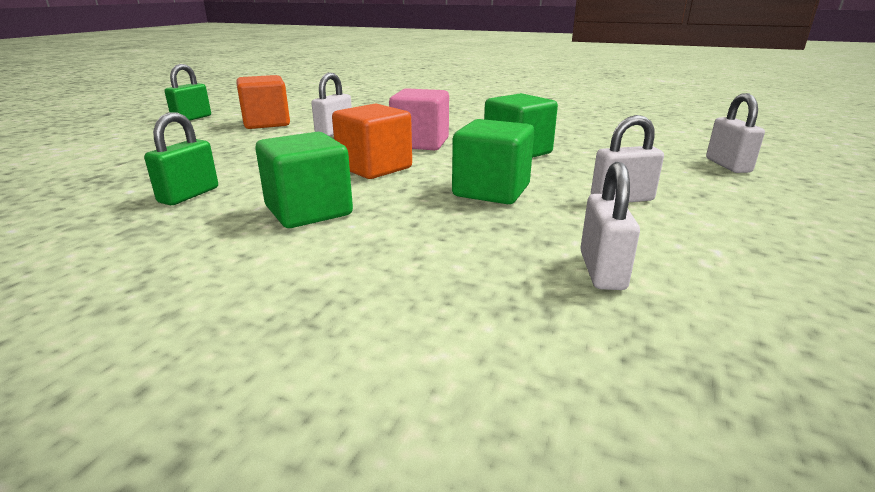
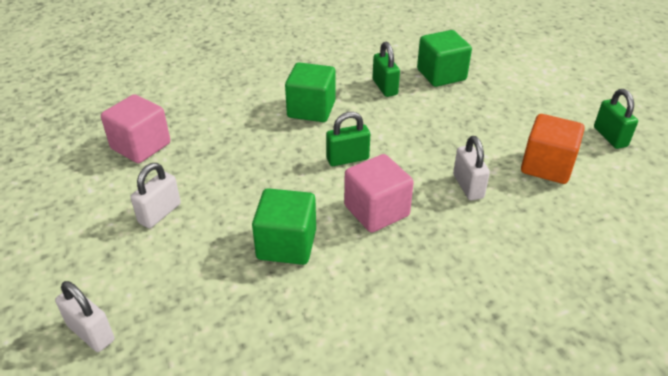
camera: 135 degrees right, 15 degrees up
(374, 168) = (347, 159): orange cube -> green padlock
(491, 191) = (246, 176): green cube -> green cube (441, 75)
(602, 270) = (141, 146): white padlock -> pink cube

